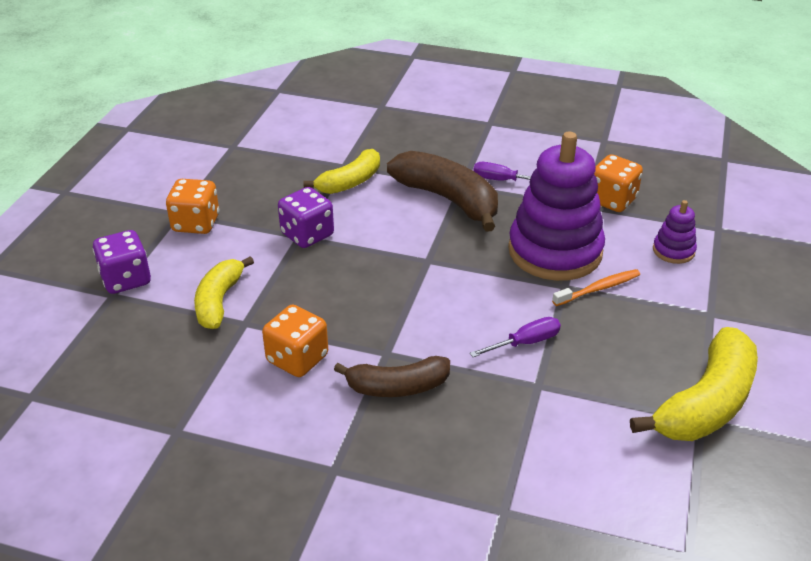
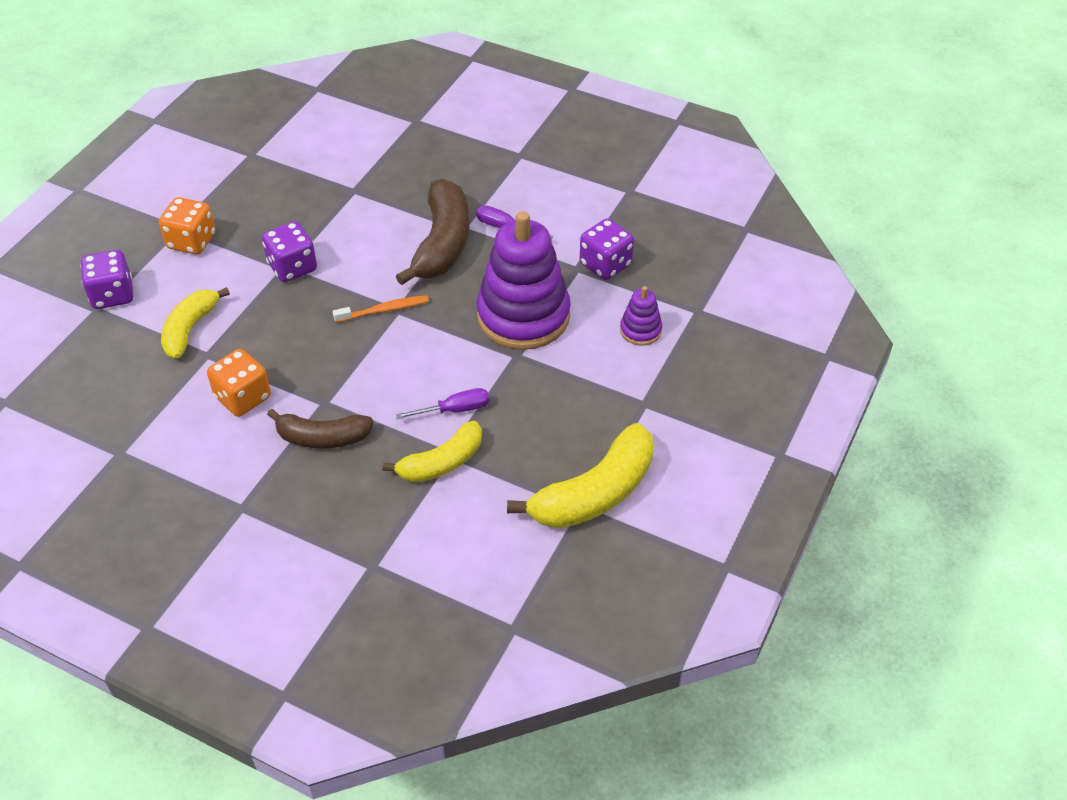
camera: 10 degrees right, 10 degrees up
(350, 182) = (353, 211): yellow banana -> yellow banana (441, 463)
(448, 199) = (442, 244): brown banana -> brown banana turned 45 degrees clockwise
(598, 289) = (548, 362): orange toothbrush -> orange toothbrush (384, 310)
(612, 200) = (605, 264): orange dice -> purple dice

